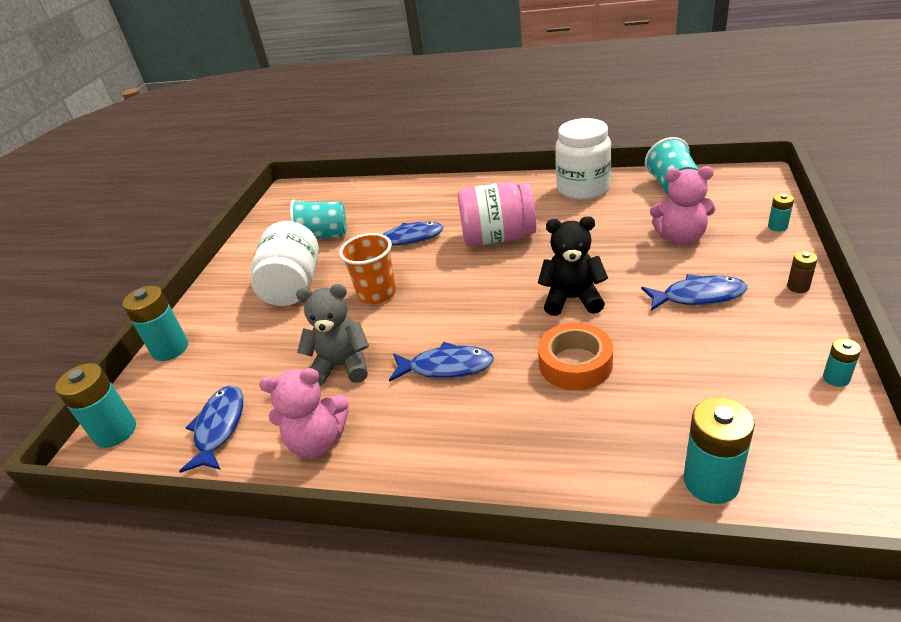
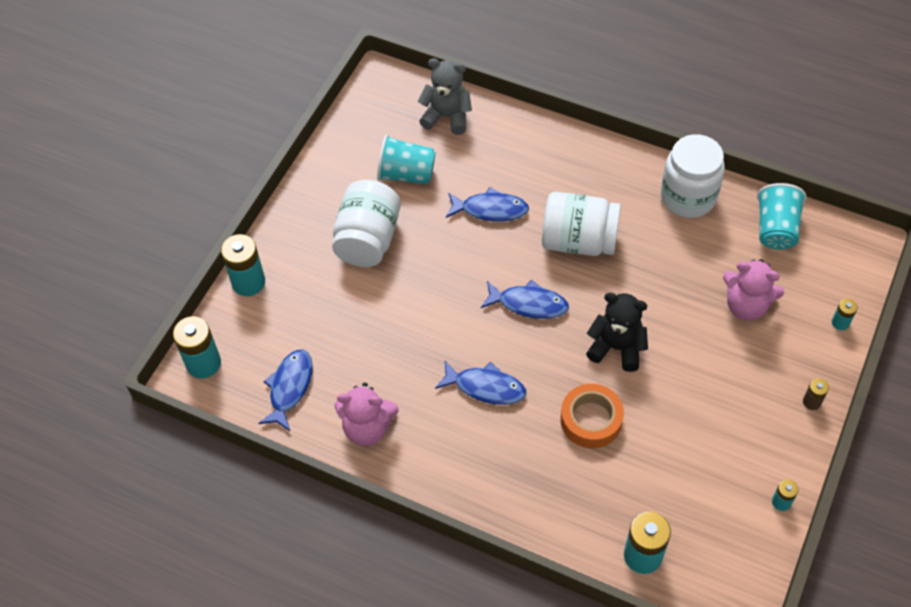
camera: 10 degrees right, 20 degrees up
(342, 366) = (398, 356): grey teddy bear -> grey teddy bear (447, 116)
(377, 293) = (445, 277): orange cup -> none
(498, 237) = (578, 241): pink jar -> white jar
(698, 296) = (724, 382): blue fish -> blue fish (529, 304)

